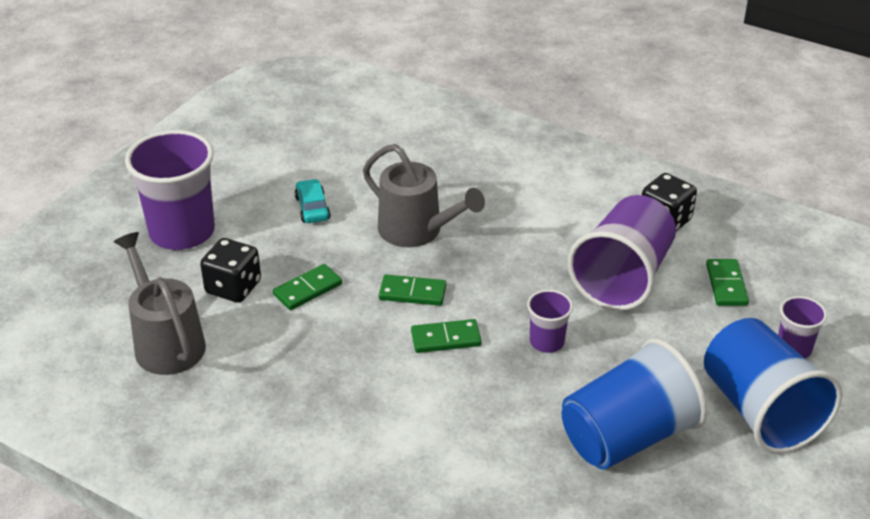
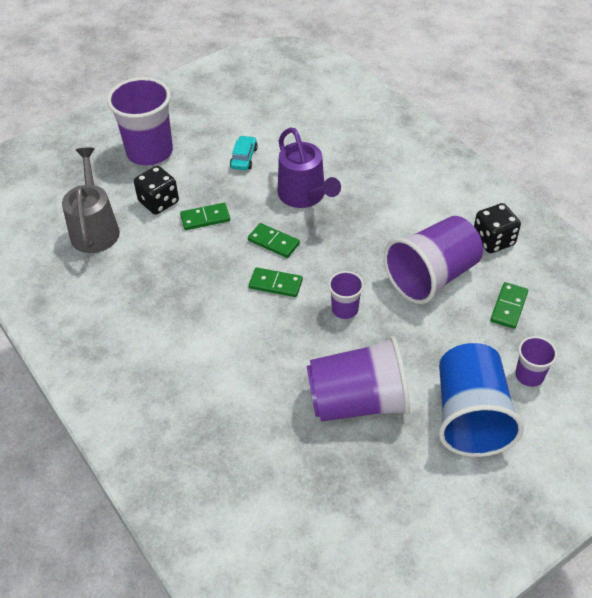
camera: 25 degrees right, 10 degrees up
(416, 231) = (304, 195): grey watering can -> purple watering can
(627, 437) = (357, 401): blue cup -> purple cup

